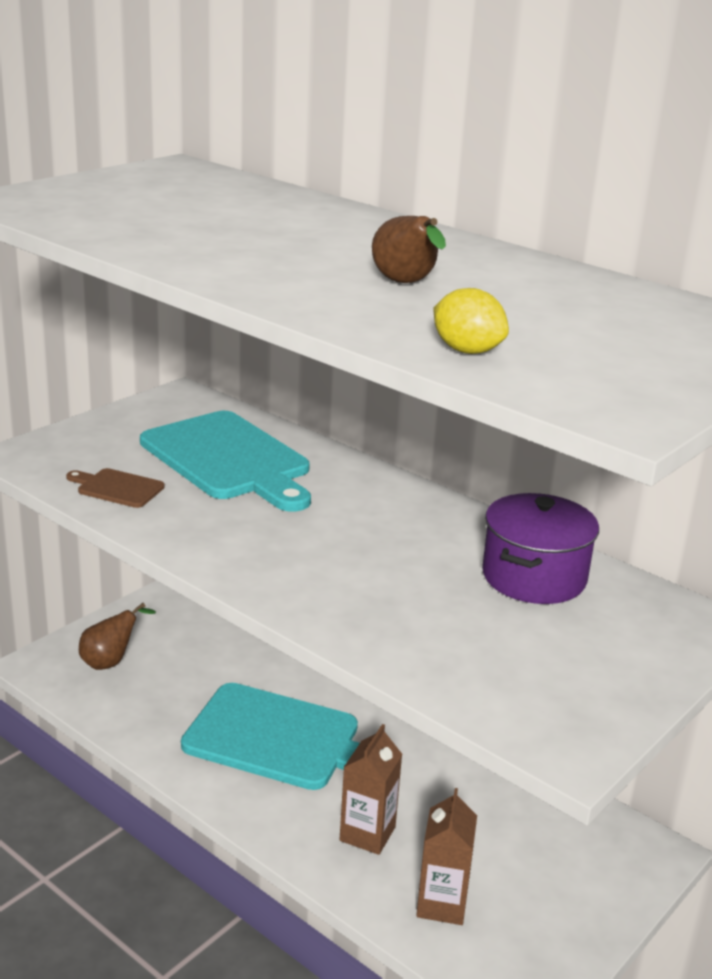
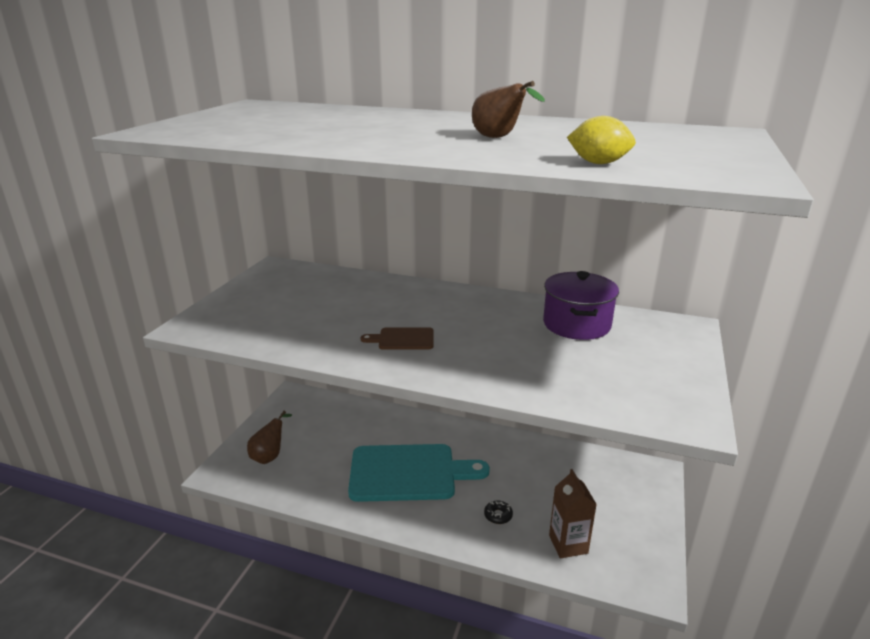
camera: 20 degrees left, 0 degrees up
(117, 488) = (276, 332): brown cutting board -> brown cutting board (403, 339)
(229, 459) = (337, 298): turquoise cutting board -> none
(367, 834) = (498, 515): brown carton -> black donut

